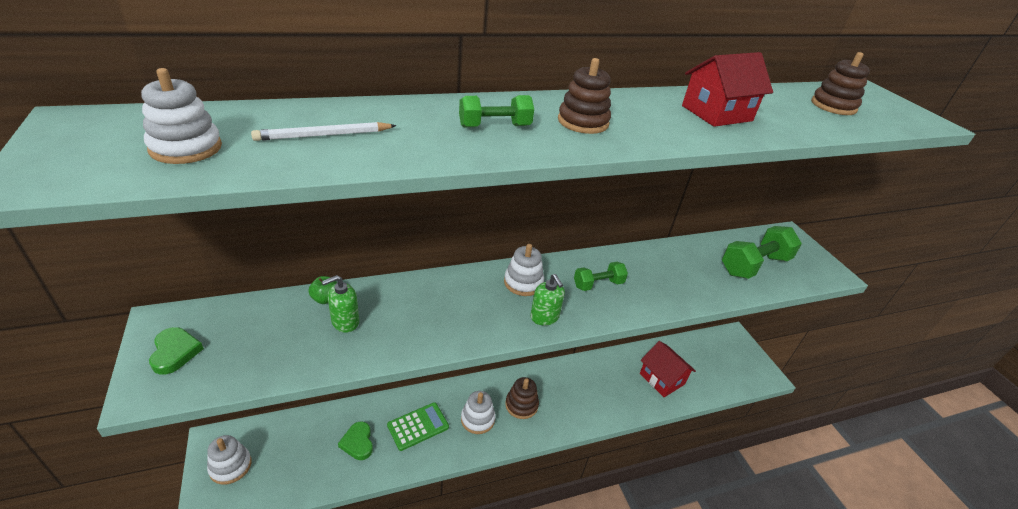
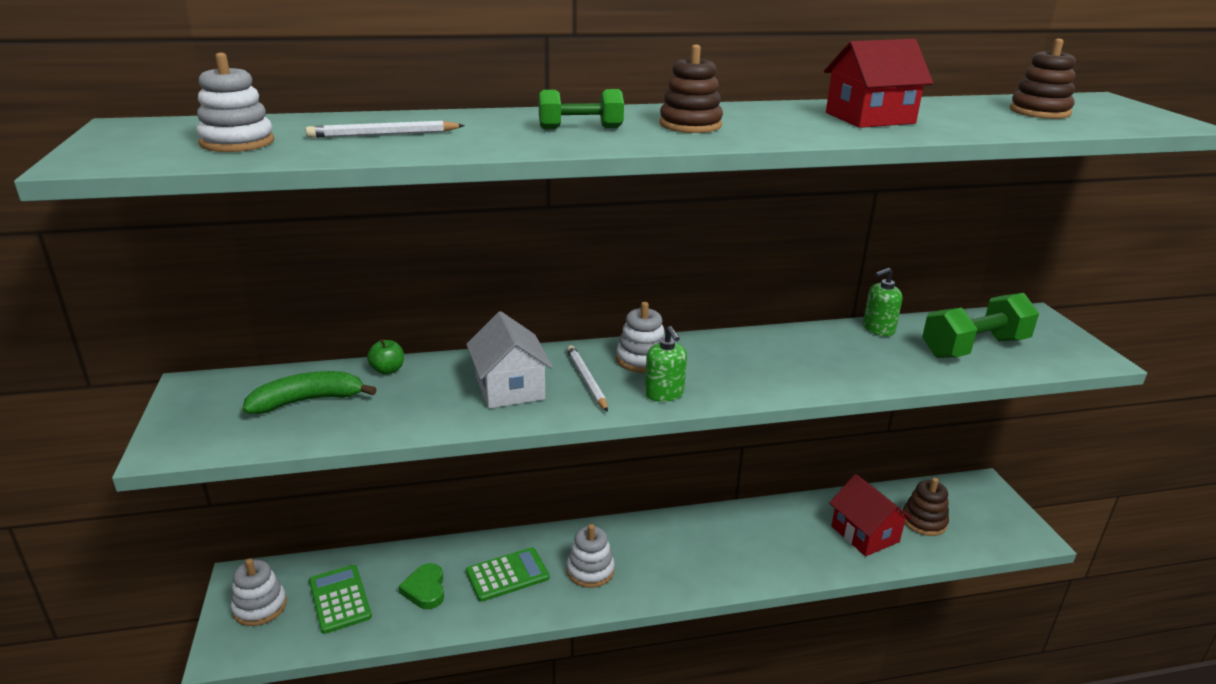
camera: 10 degrees right, 10 degrees down
(175, 352) = (206, 414): green heart -> none
(262, 334) = (308, 401): none -> green banana
(293, 455) = (339, 599): none -> green calculator
(345, 322) = (408, 392): green soap dispenser -> green soap dispenser (878, 329)
(426, 315) = (510, 388): none -> white house
(484, 305) = (586, 380): none -> white pencil
(521, 405) = (654, 556): brown stacking toy -> brown stacking toy (924, 521)
(598, 284) = (743, 363): green dumbbell -> none

